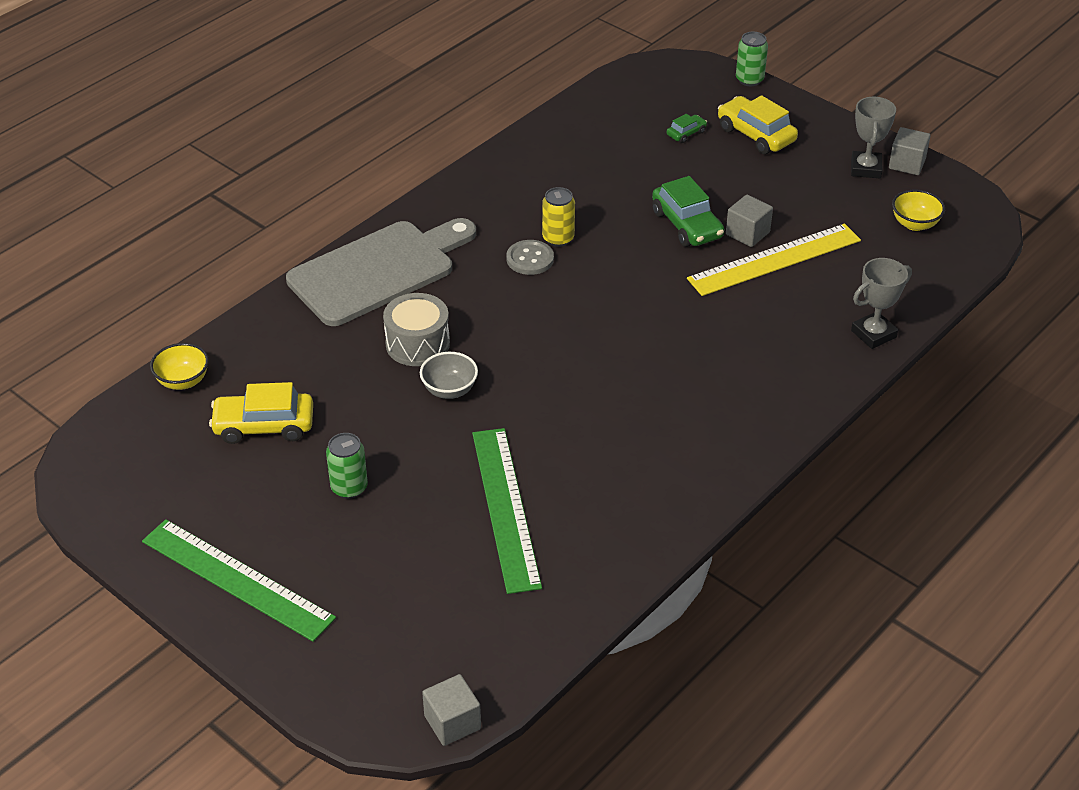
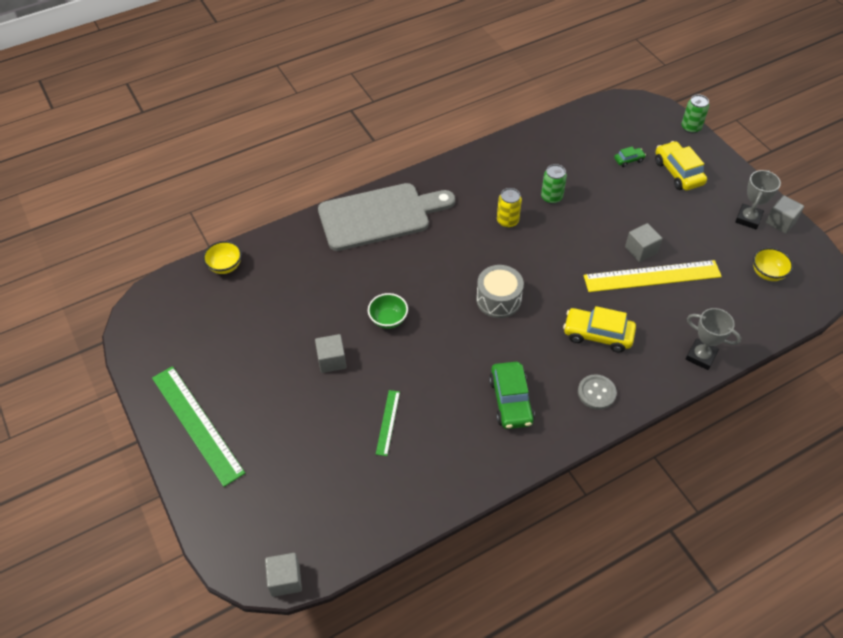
camera: 20 degrees right, 10 degrees up
(264, 426) = (260, 314): yellow car -> yellow car (597, 334)
(349, 487) = (294, 376): green can -> green can (551, 197)
(393, 456) = (332, 360): none -> grey cube
(417, 344) = (382, 278): grey drum -> grey drum (498, 299)
(449, 390) = (388, 319): grey bowl -> green bowl
(505, 508) = (388, 422): green ruler -> green ruler, size x0.48
(530, 259) = (482, 232): grey button -> grey button (596, 393)
(687, 225) = (600, 232): green car -> green car (511, 401)
(873, 334) = (701, 356): grey trophy -> grey trophy turned 45 degrees clockwise

